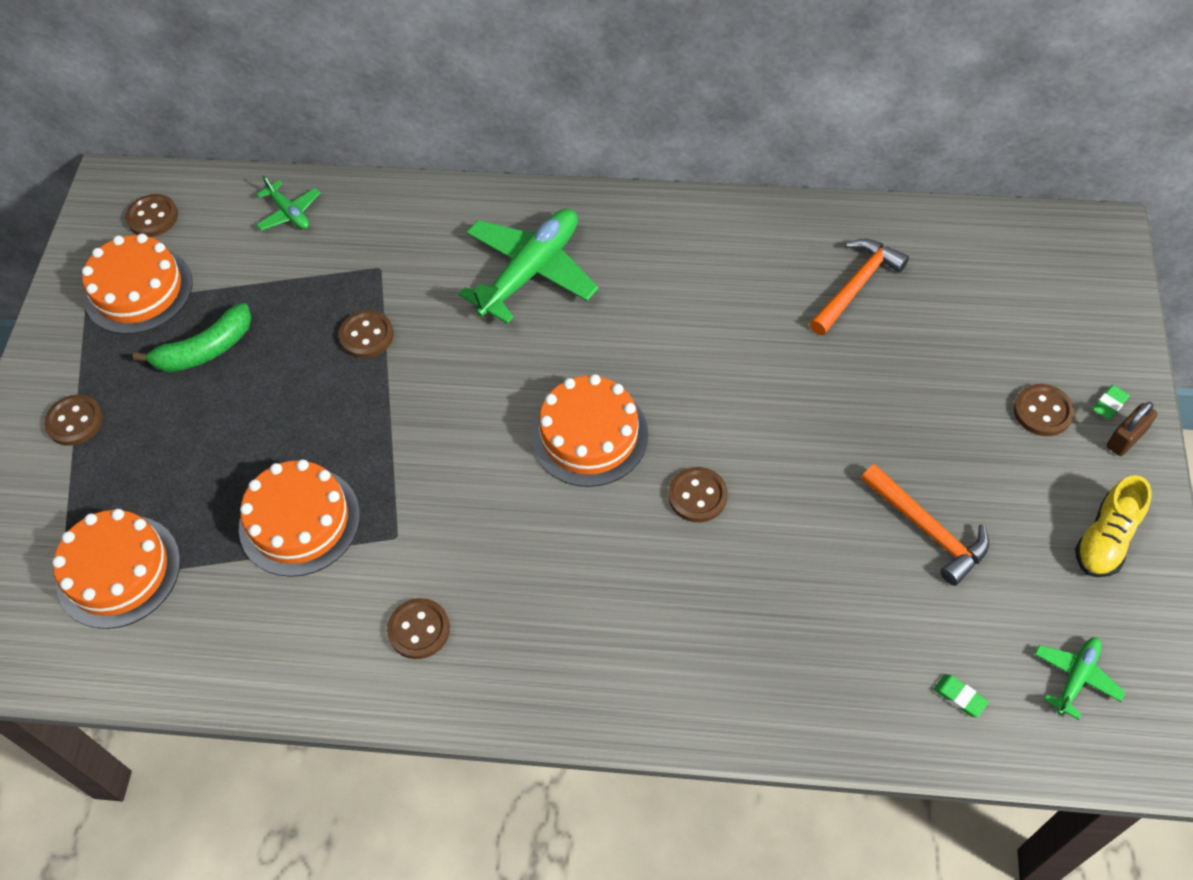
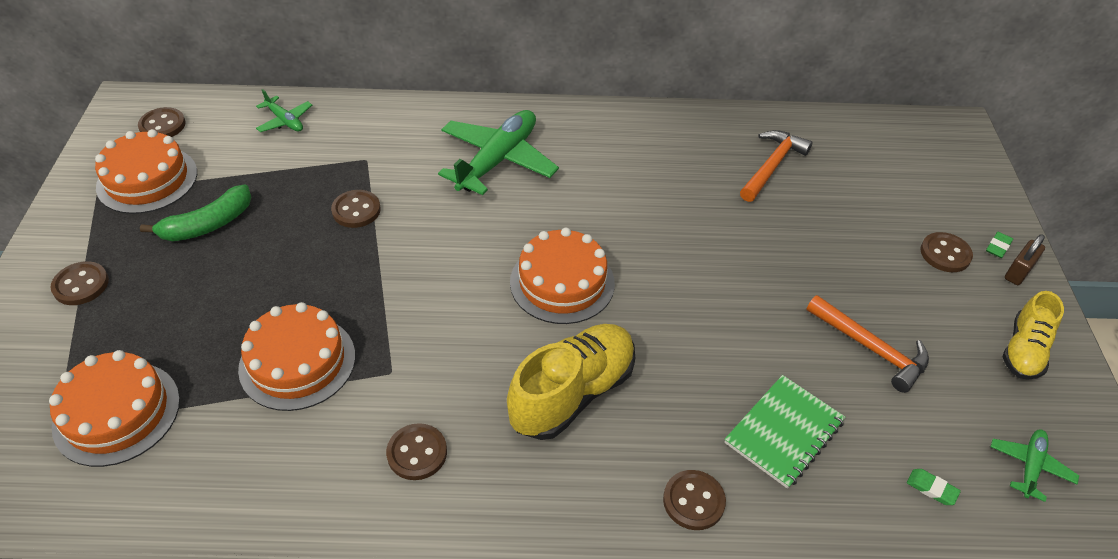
camera: 10 degrees left, 10 degrees down
(587, 570) = (572, 393): none -> yellow shoe
(697, 496) = (665, 328): brown button -> brown button (693, 501)
(810, 625) = (784, 432): none -> green notebook

